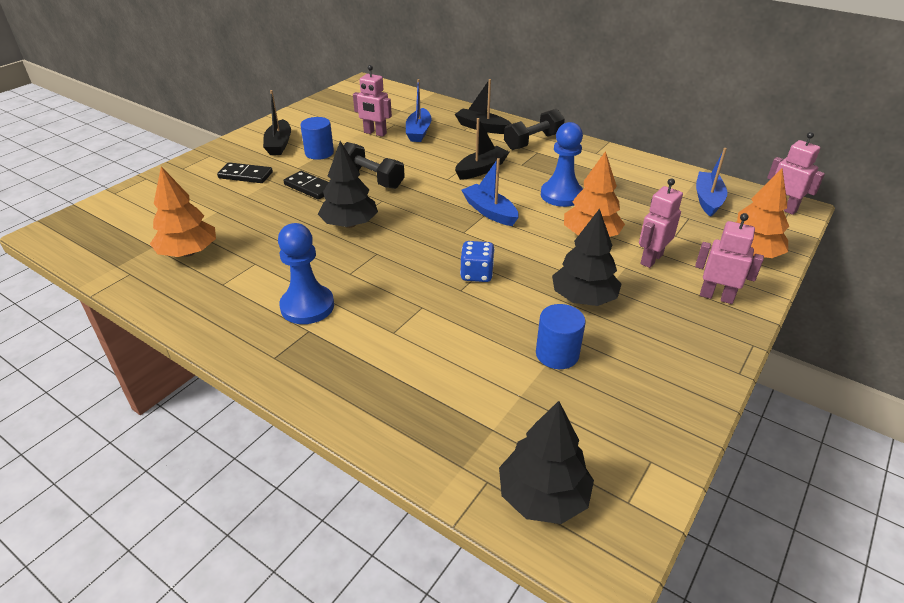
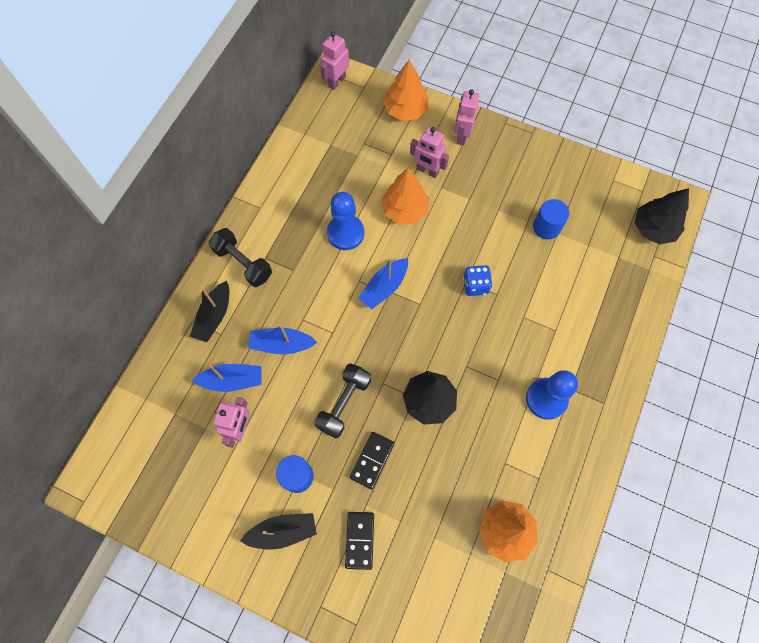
camera: 100 degrees left, 30 degrees up
(481, 169) = (309, 304): black boat -> none
(583, 298) = (485, 213): black tree -> none
(708, 200) = (333, 128): blue boat -> blue boat (282, 344)

